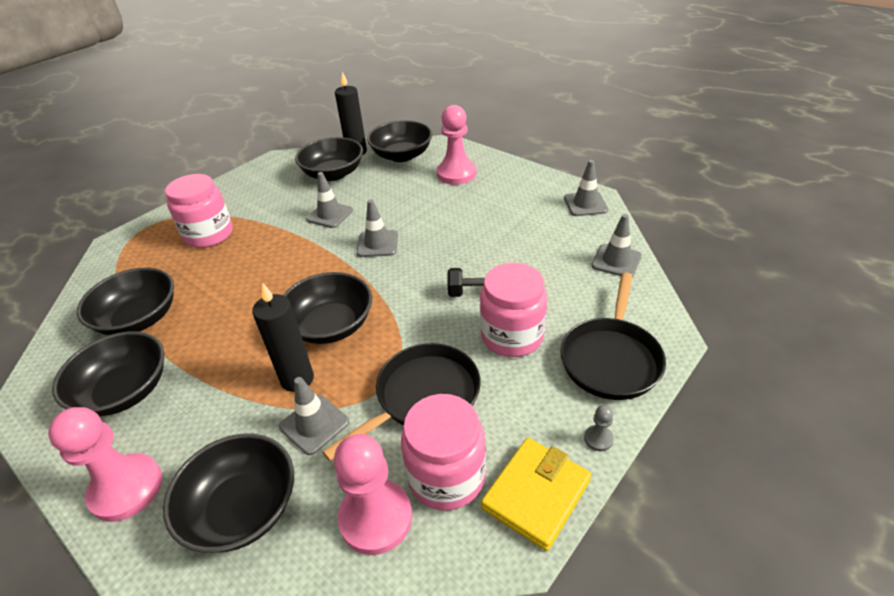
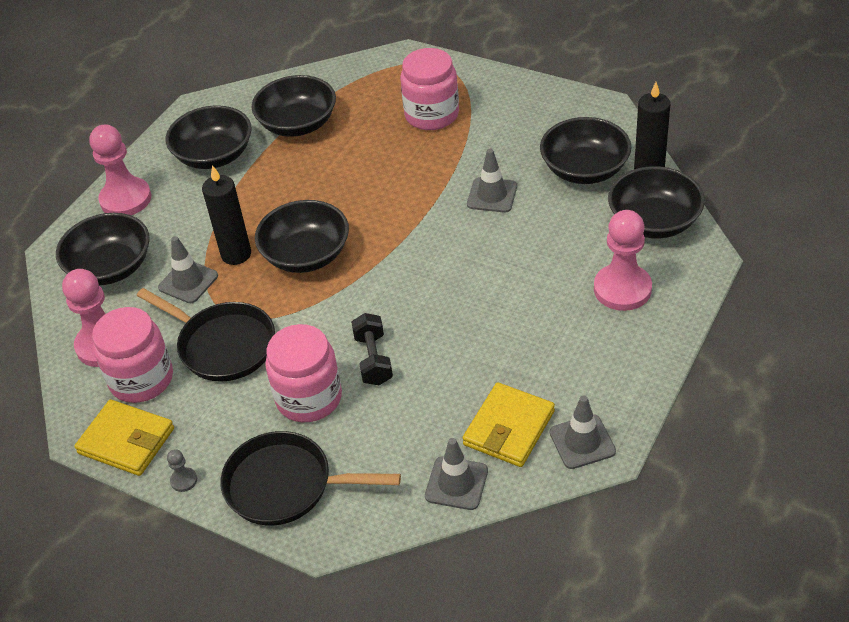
camera: 80 degrees right, 5 degrees up
(377, 244) = (444, 252): grey traffic cone -> none
(568, 232) = (508, 428): none -> yellow wallet

